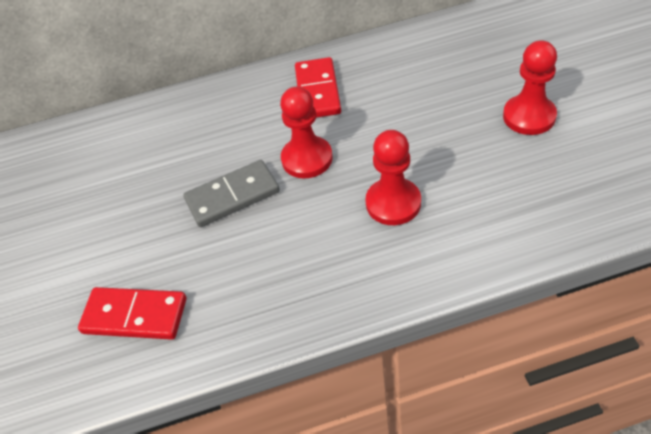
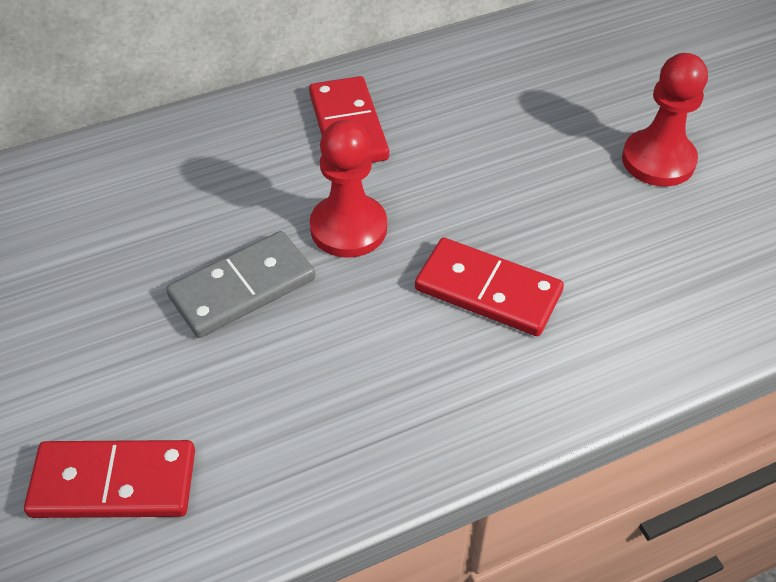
camera: 15 degrees left, 0 degrees up
(393, 203) = (488, 290): red pawn -> red domino

